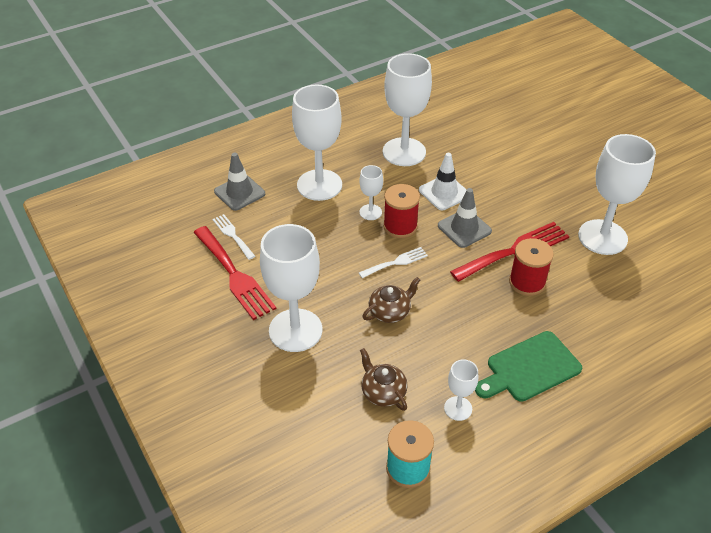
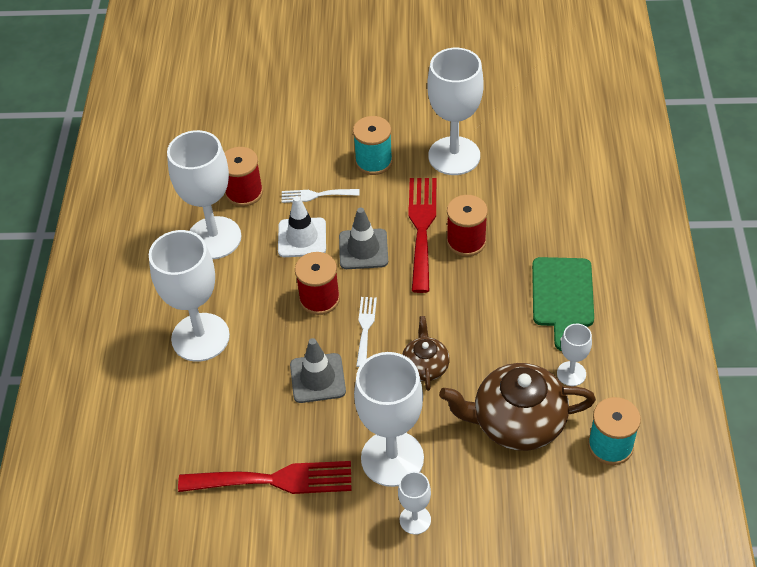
camera: 55 degrees left, 5 degrees up
(232, 235) = (211, 455): white fork -> white fork (316, 195)
(239, 193) = (148, 418): grey traffic cone -> grey traffic cone (317, 378)
(370, 212) = (279, 313): white goblet -> white goblet (415, 520)
(383, 392) = (517, 422): brown teapot -> brown teapot, size x1.87
(455, 147) = (244, 192): none -> red spool
(549, 196) = (373, 161): none -> turquoise spool

